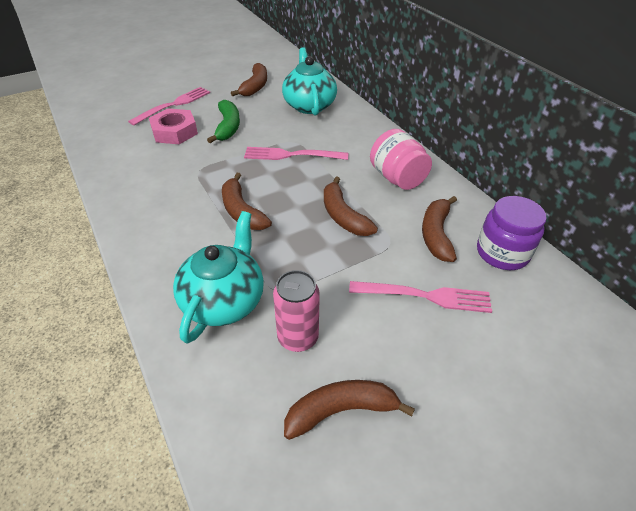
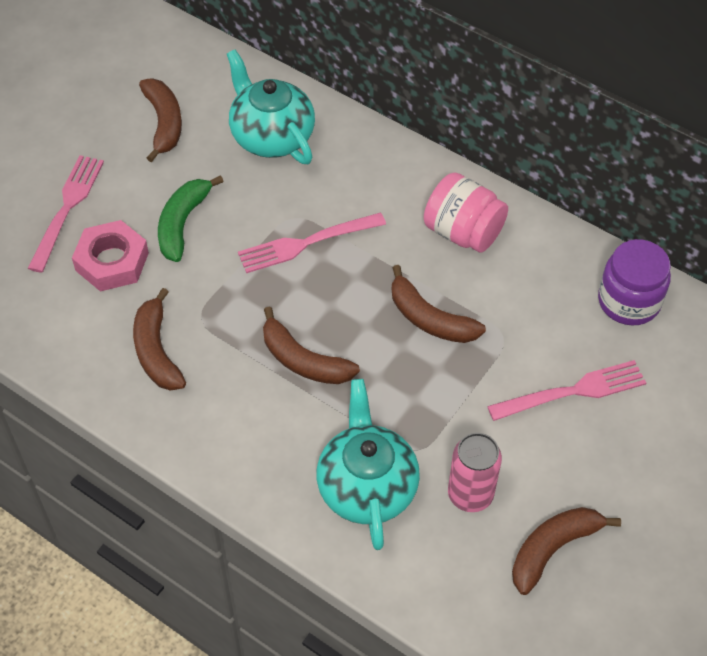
camera: 25 degrees left, 10 degrees up
(228, 127) = (182, 223): green banana -> green banana turned 135 degrees counterclockwise
(436, 234) = (548, 303): brown banana -> brown banana (156, 351)

